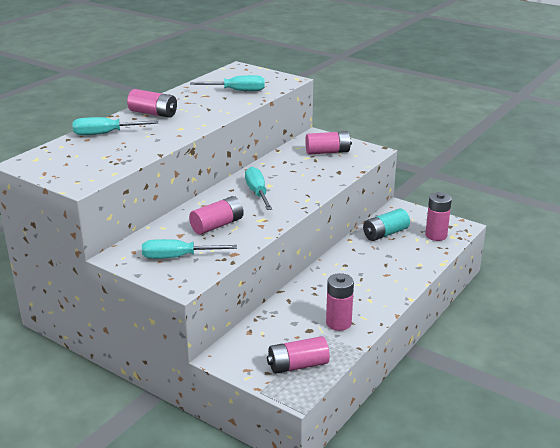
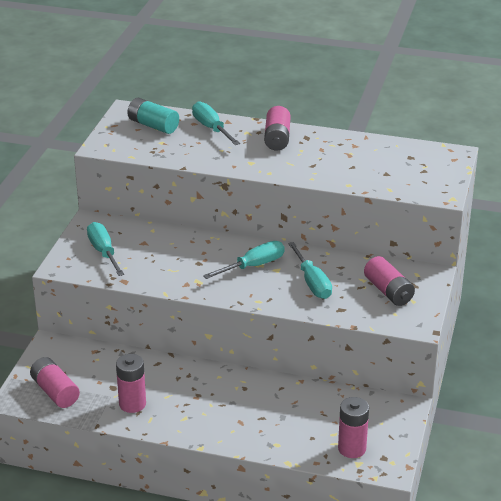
camera: 70 degrees right, 5 degrees up
(217, 225) = (172, 258): pink battery -> none
(237, 91) = (377, 169): turquoise screwdriver -> turquoise screwdriver (312, 282)
(385, 233) = (330, 406): turquoise battery -> turquoise battery (153, 125)

